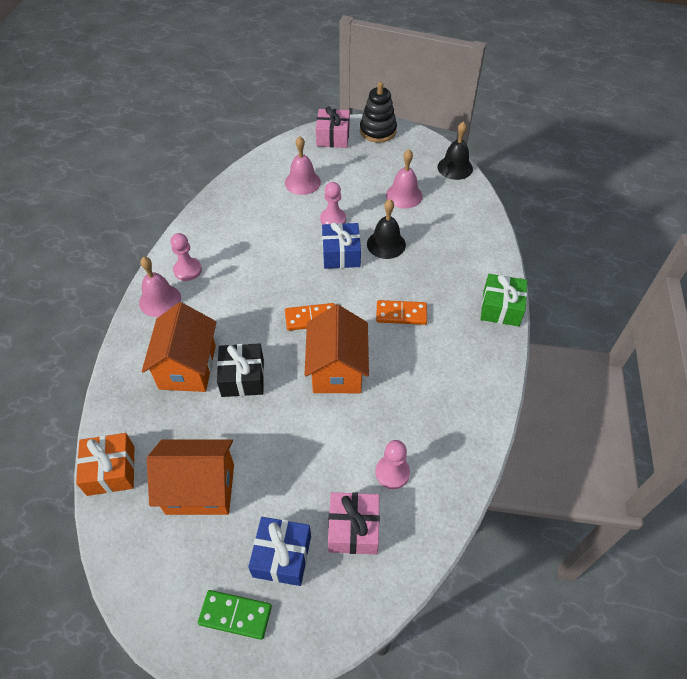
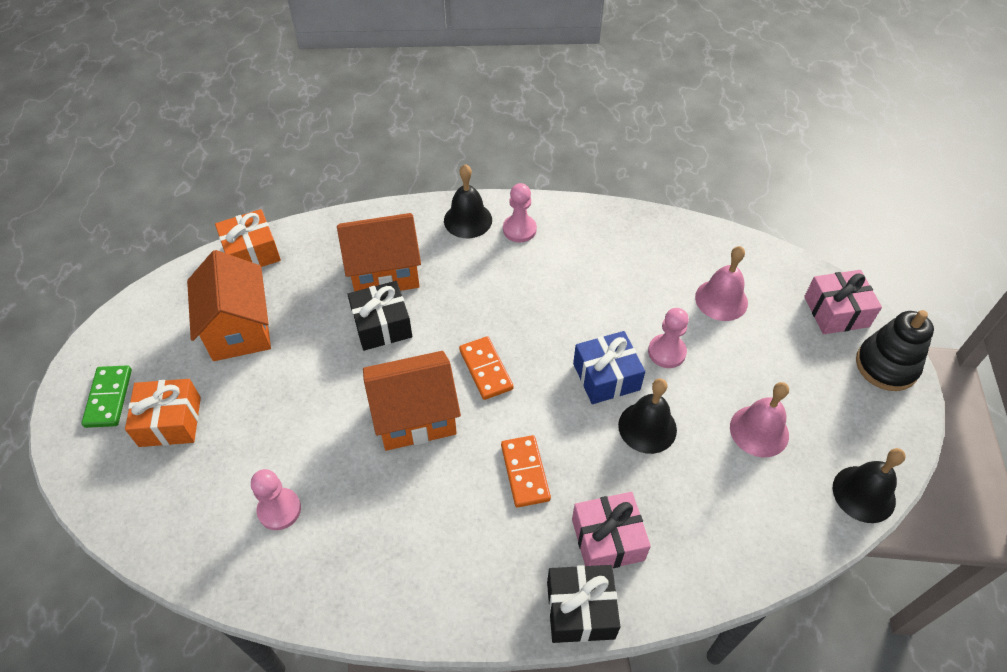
camera: 75 degrees right, 0 degrees up
(160, 300) = (468, 220): pink bell -> black bell
(282, 556) = (170, 421): blue gift -> orange gift
(353, 528) = (205, 483): pink gift -> pink gift (607, 539)
(501, 308) = (580, 610): green gift -> black gift

